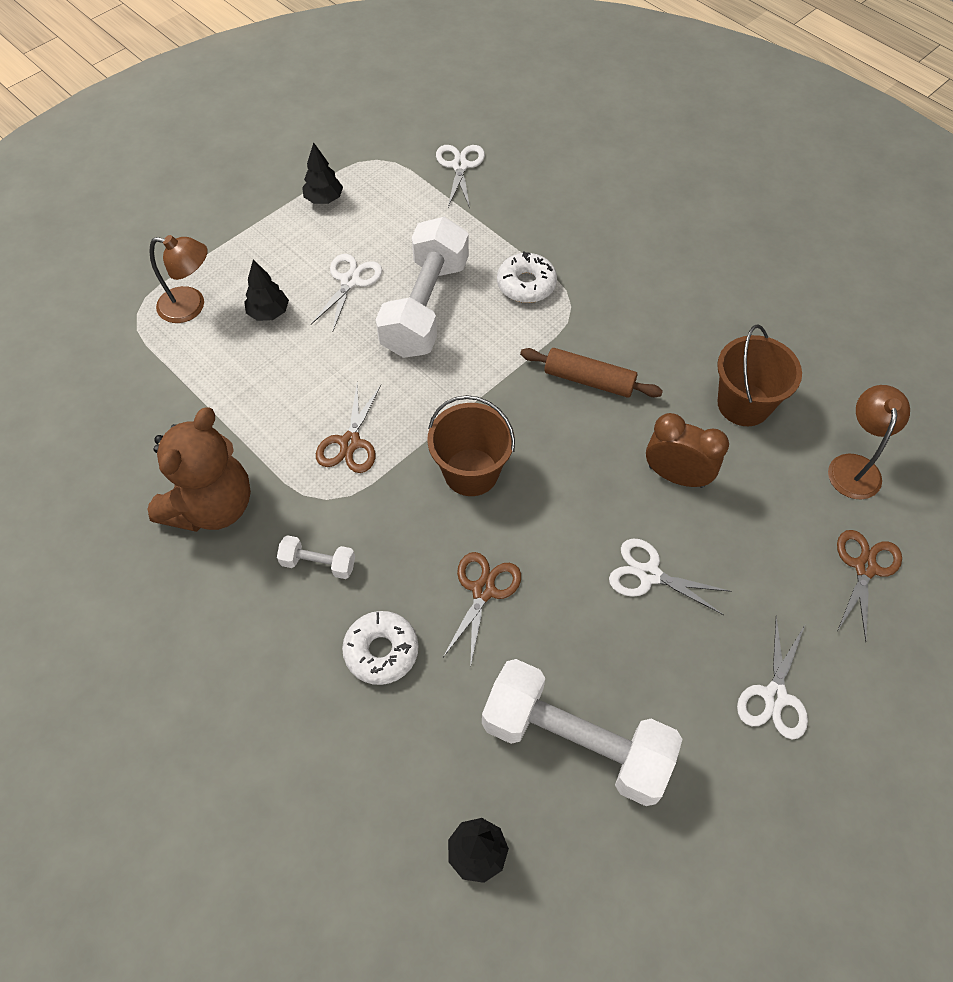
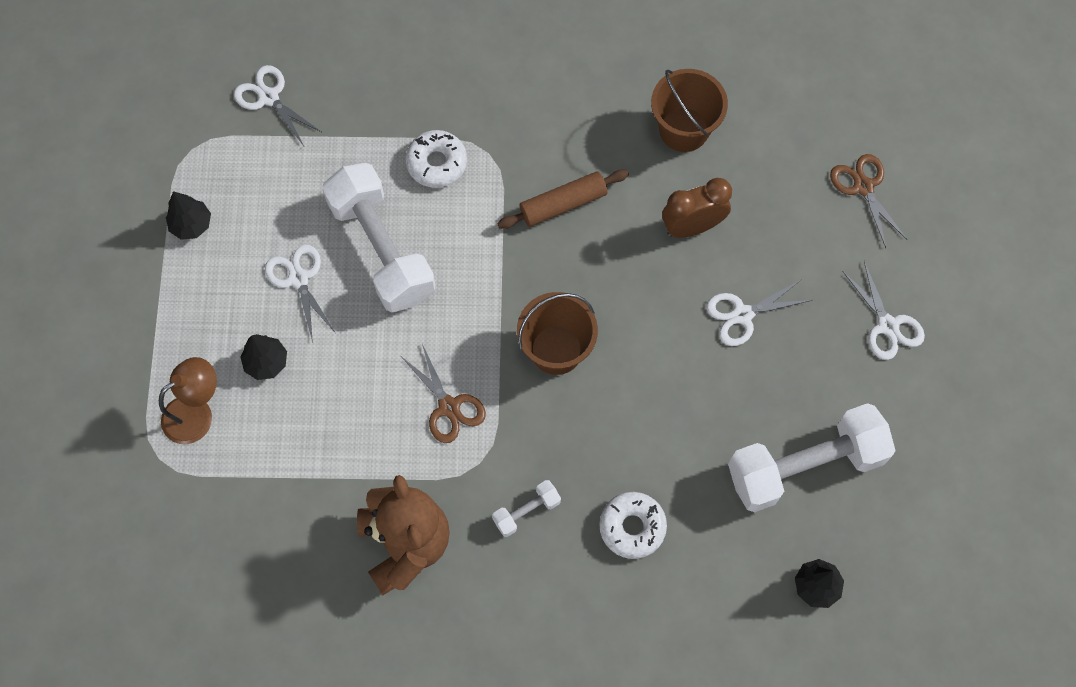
camera: 45 degrees left, 10 degrees up
(483, 590) = (652, 424): brown scissors -> none
(854, 466) = (794, 116): brown lamp -> none

